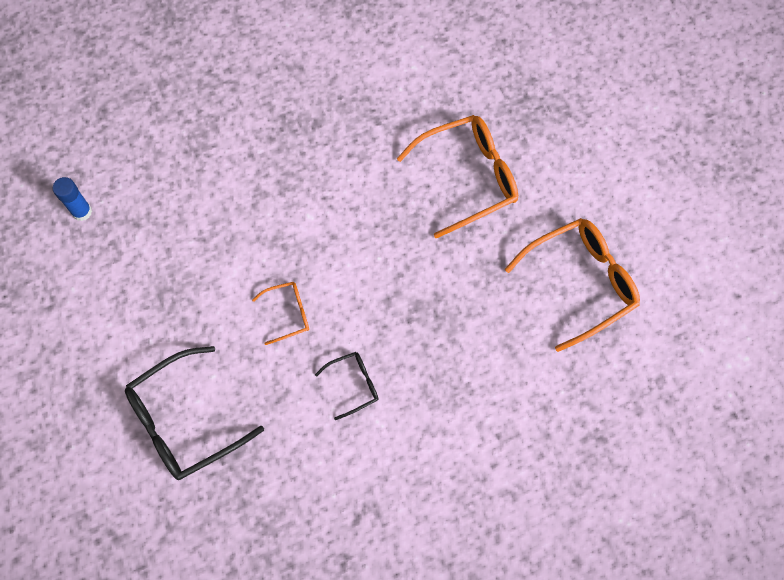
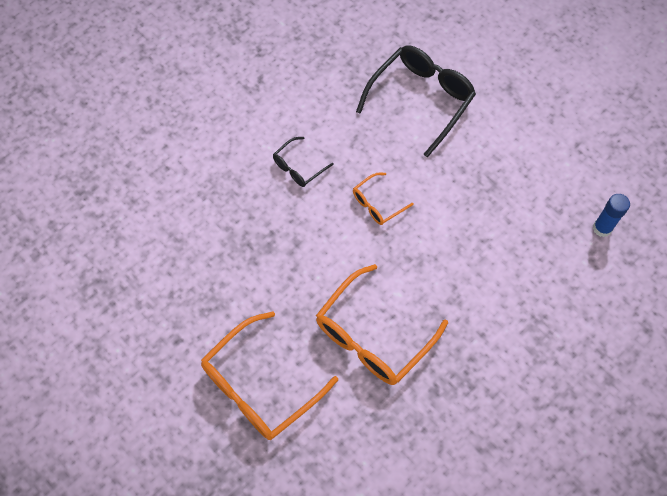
camera: 160 degrees right, 5 degrees down
(581, 283) = (123, 317): orange glasses -> orange glasses (373, 336)

